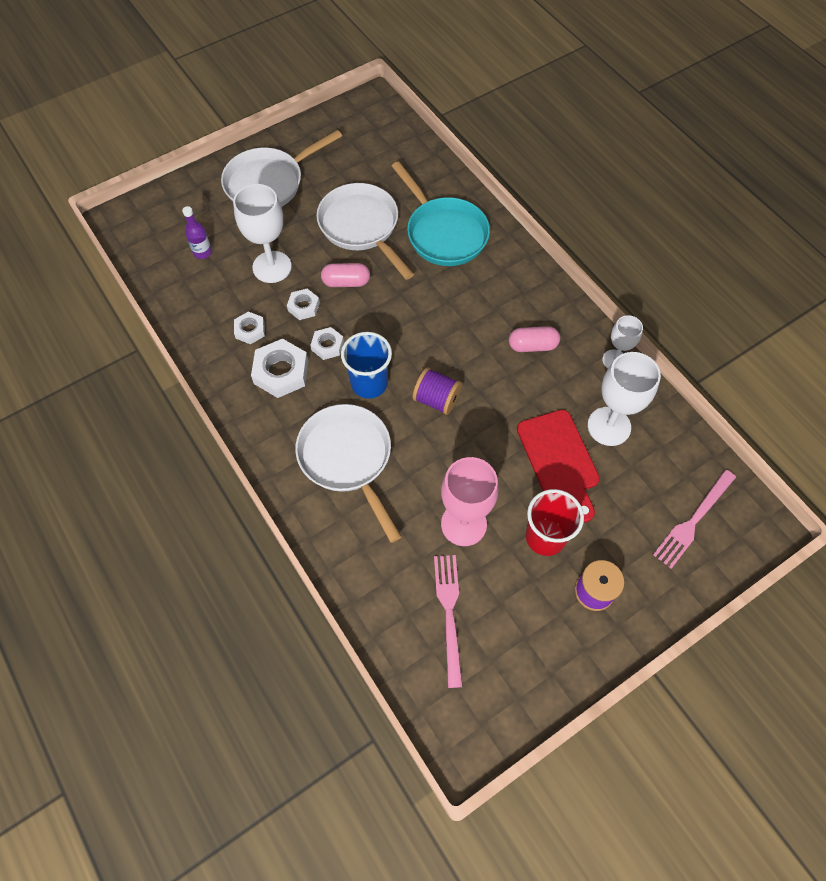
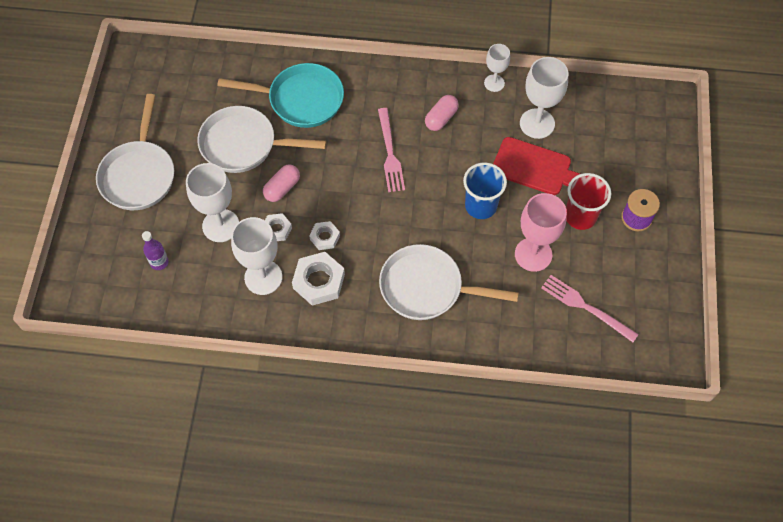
camera: 50 degrees left, 0 degrees up
(250, 330) = (263, 277): white nut -> white goblet
(369, 383) = (380, 233): blue cup -> blue cup (480, 206)
(436, 399) = (430, 203): purple spool -> none
(693, 520) = (636, 131): pink fork -> pink fork (390, 153)

